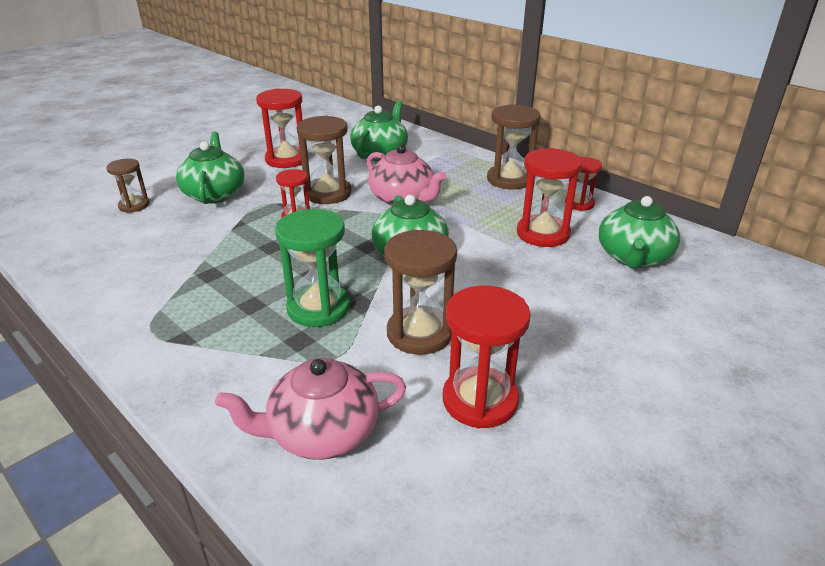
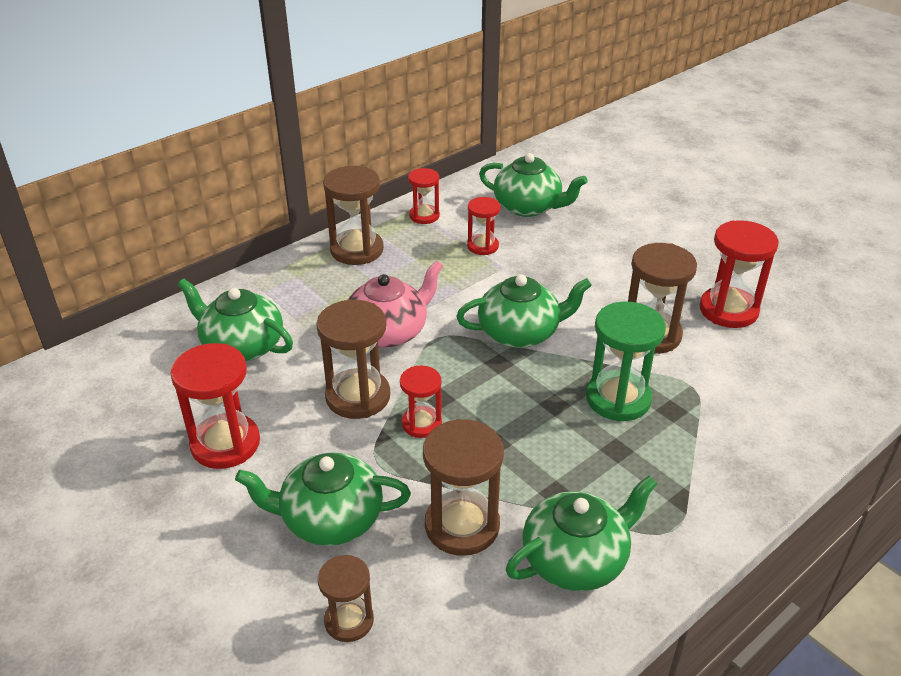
camera: 85 degrees left, 5 degrees up
(142, 283) = (575, 559): none -> green teapot
(192, 237) = (462, 526): none -> brown hourglass
(322, 432) = (784, 392): pink teapot -> none
(543, 234) = (482, 246): red hourglass -> red hourglass, size x0.60

